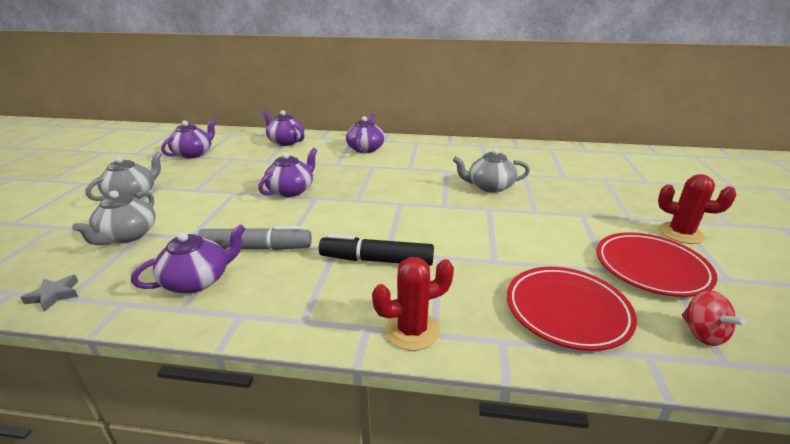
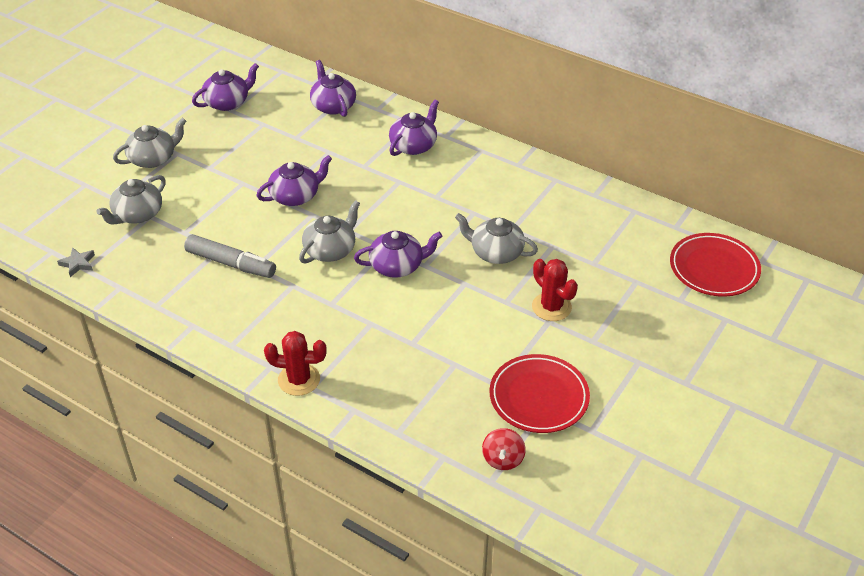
camera: 25 degrees right, 15 degrees up
(198, 280) = (175, 283): purple teapot -> purple teapot (397, 266)
(352, 215) = (330, 250): none -> grey teapot
(376, 260) = (317, 309): black marker -> none
(567, 311) = (423, 406): red plate -> red plate (714, 268)
(680, 233) = (618, 375): red cactus -> red cactus (551, 307)

